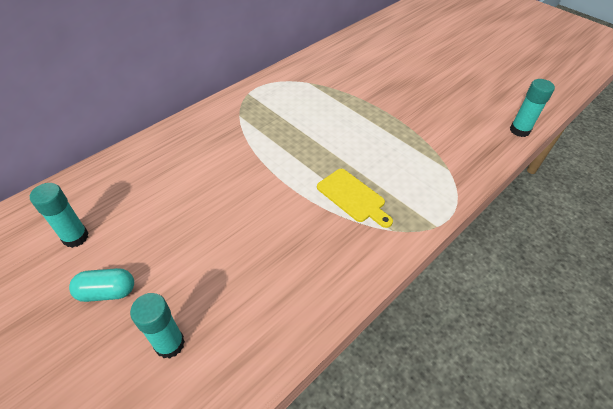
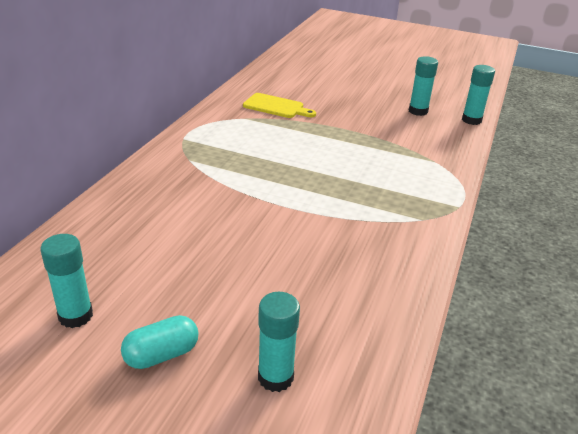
camera: 25 degrees left, 15 degrees down
(353, 197) = (365, 202): yellow cutting board -> yellow cutting board (276, 107)
(471, 108) = (418, 111): none -> turquoise glue stick

